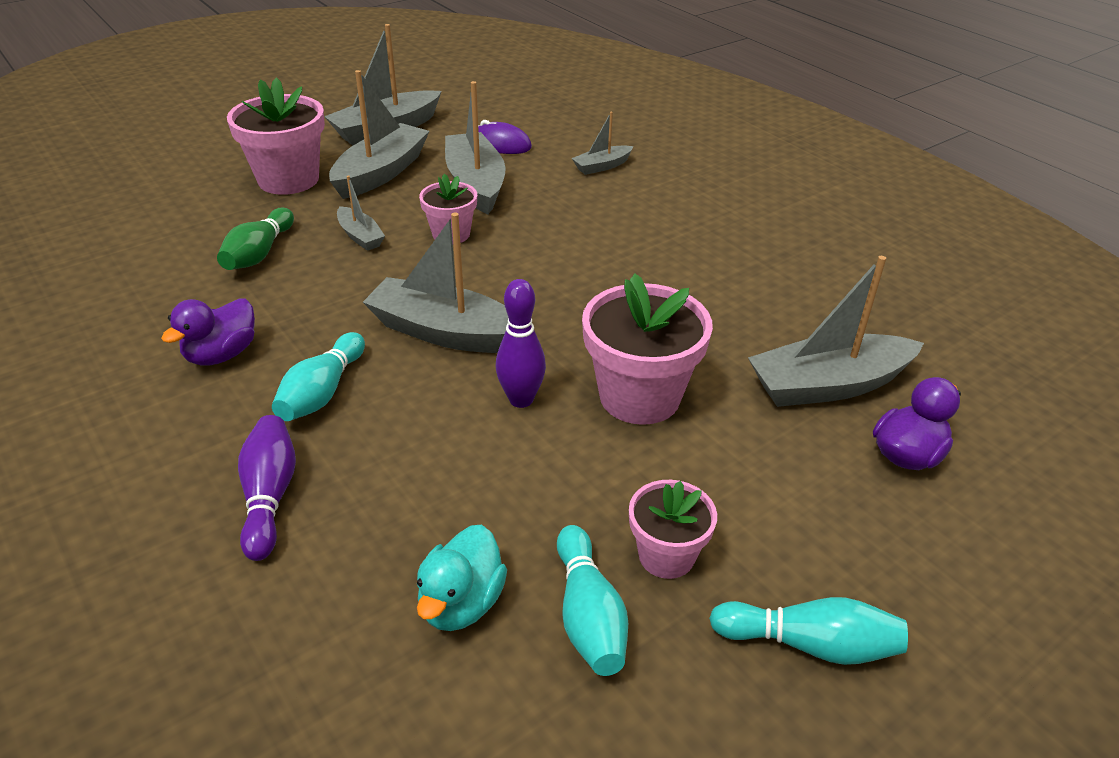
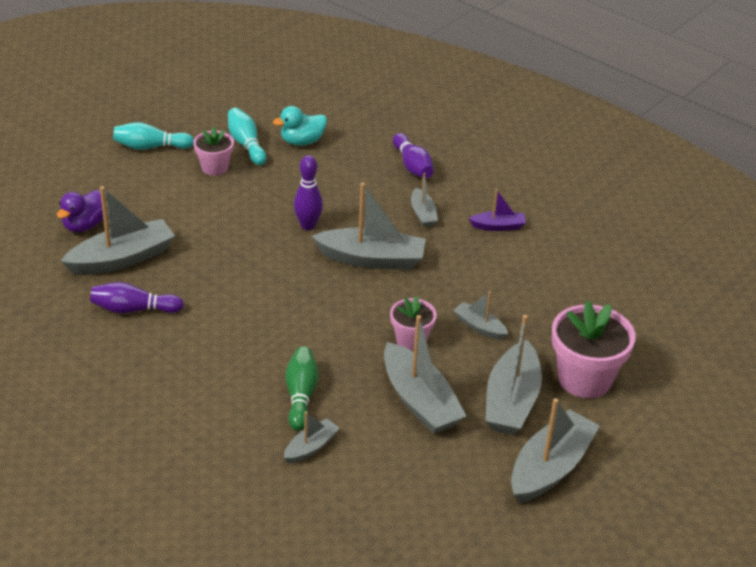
camera: 165 degrees right, 0 degrees up
(222, 355) = (498, 226): purple duck -> purple boat
(259, 253) = (540, 300): green bowling pin -> green bowling pin (301, 395)
(322, 392) = (423, 214): turquoise bowling pin -> grey boat
(461, 603) = (302, 141): turquoise duck -> turquoise duck turned 120 degrees counterclockwise
(501, 144) = (422, 464): purple mouse -> none
(639, 397) = (238, 236): pink flower pot -> none
(799, 311) = (133, 309): none -> purple bowling pin

